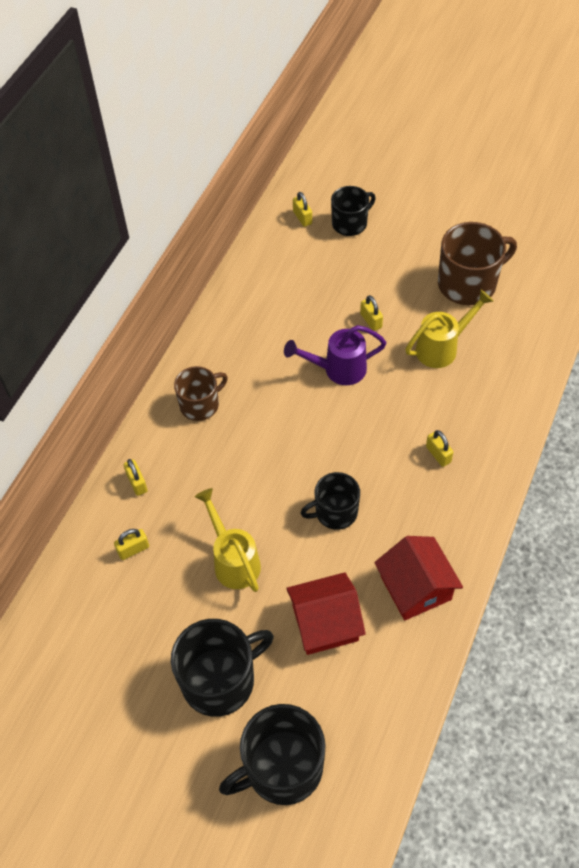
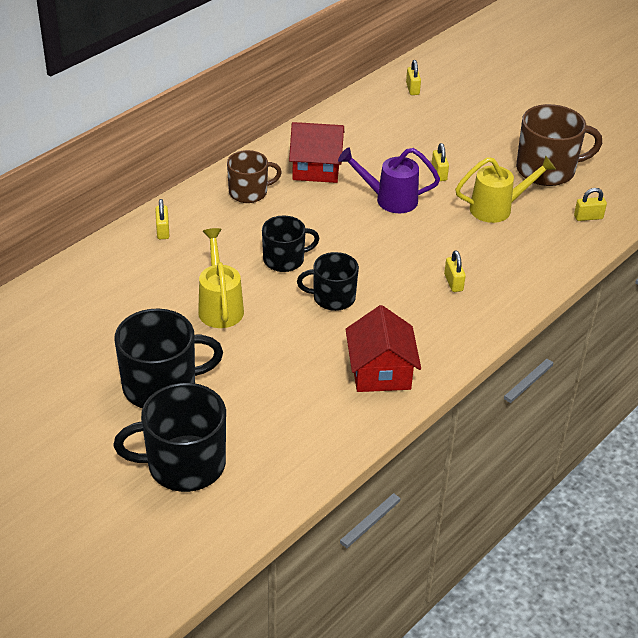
camera: 15 degrees right, 15 degrees down
(133, 549) = (134, 275): yellow padlock -> yellow padlock (588, 217)
(325, 623) = (280, 373): red house -> red house (316, 168)
(350, 223) = (455, 102): black mug -> black mug (284, 259)

